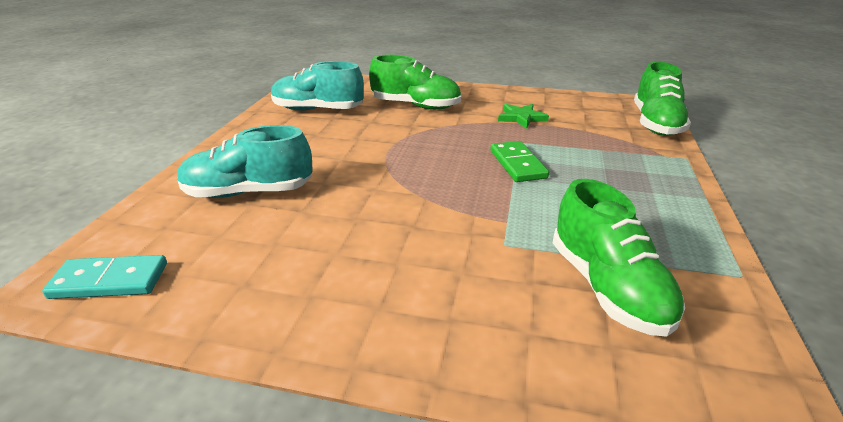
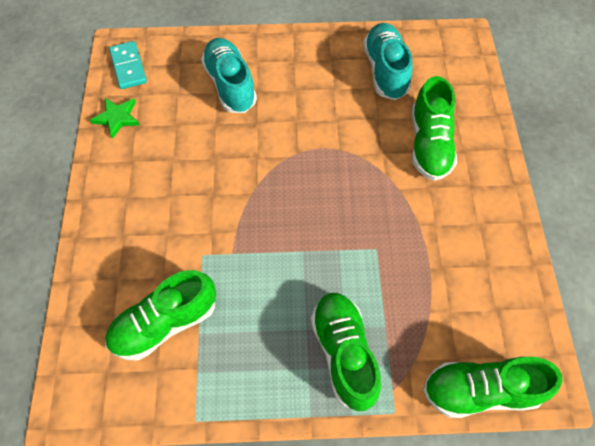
camera: 75 degrees right, 30 degrees up
(517, 164) = (328, 252): green domino -> none
(521, 118) = (438, 245): green star -> green star (117, 118)
(632, 172) = (344, 353): none -> green shoe

